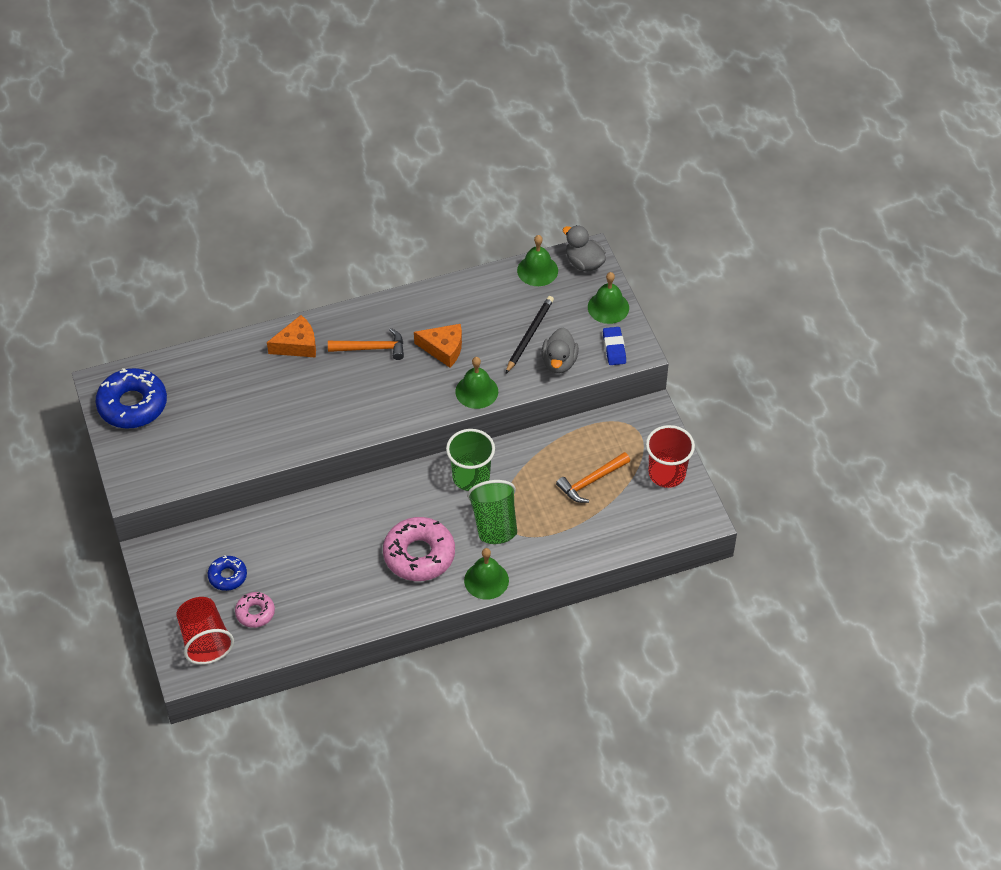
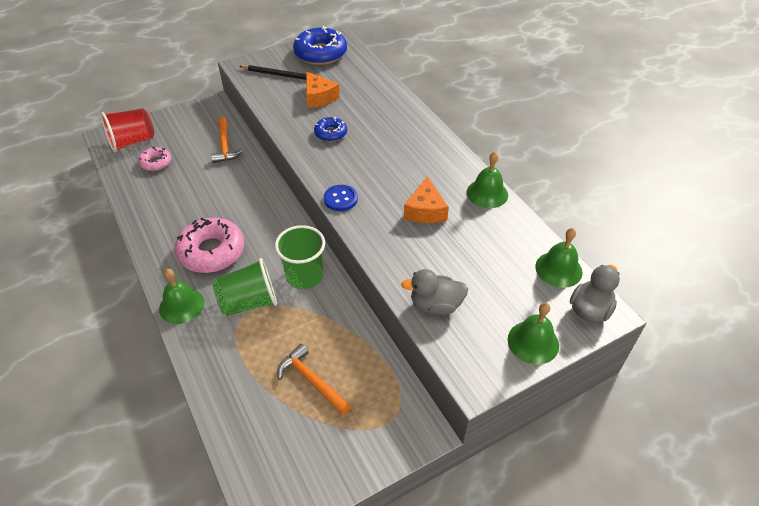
camera: 80 degrees right, 5 degrees down
(227, 576) = (191, 143): blue donut -> blue donut (331, 133)
(297, 345) = (401, 120): orange cheese -> orange cheese (319, 97)
(372, 348) = (411, 163): orange hammer -> orange hammer (225, 146)
(410, 413) = (340, 199): none -> blue button
(476, 391) = (378, 242): green bell -> green bell (487, 193)
(529, 335) = (465, 274): black pencil -> black pencil (281, 75)
(614, 348) = (472, 356): blue eraser -> none
(667, 473) = (333, 460): red cup -> none

